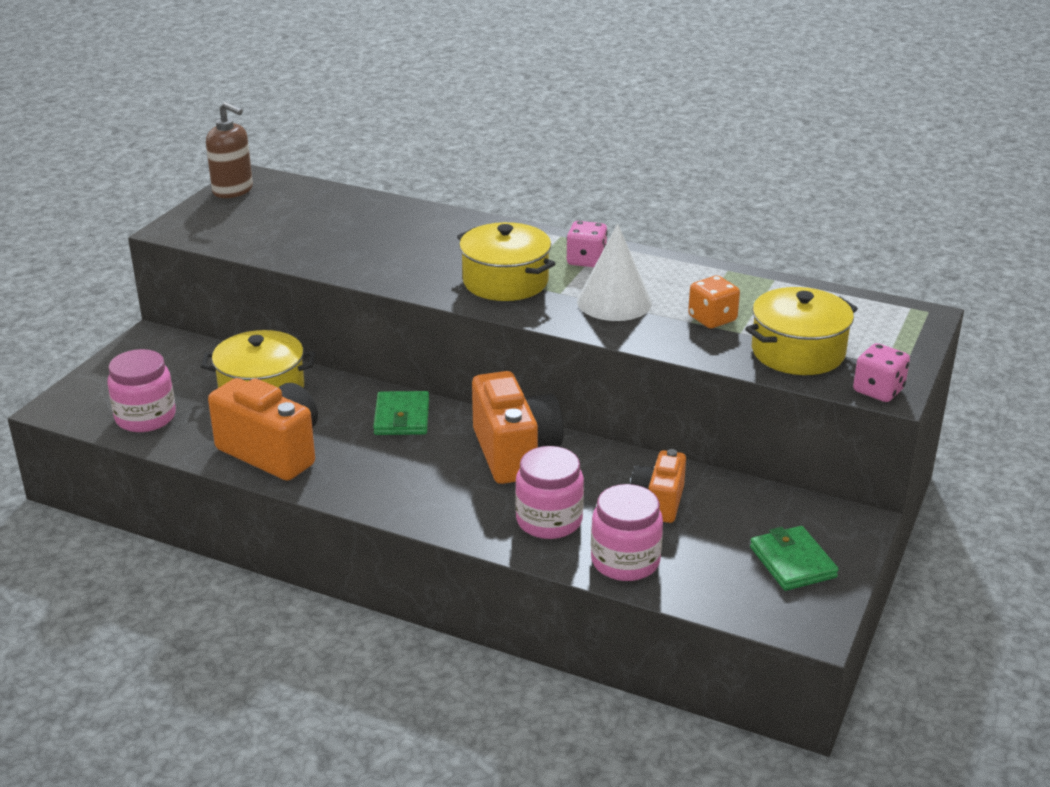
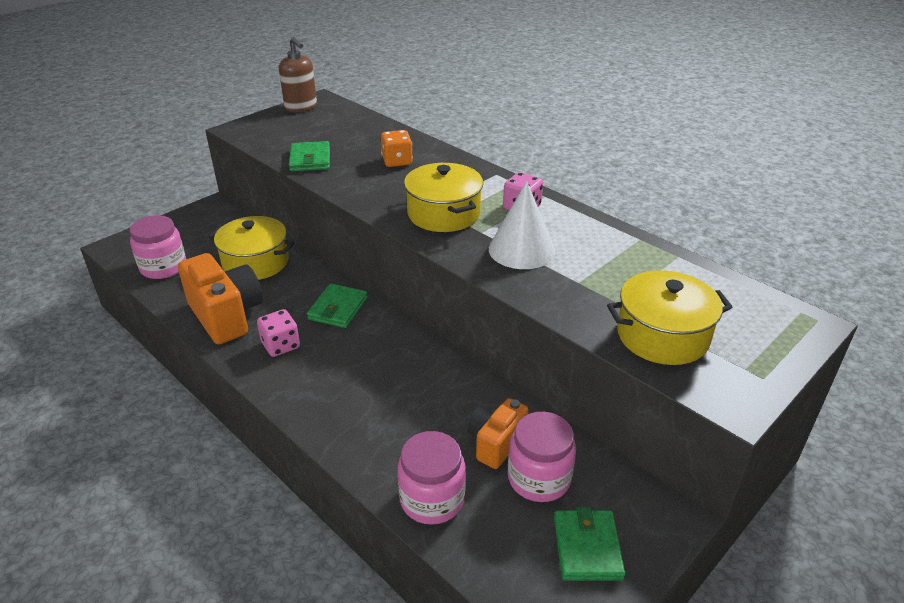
camera: 20 degrees right, 5 degrees up
(300, 250) = (310, 159): none -> green wallet
(515, 453) = (404, 362): orange camera -> none
(549, 520) = (392, 437): pink jar -> pink jar (539, 478)
(712, 319) = (599, 284): orange dice -> orange dice (397, 161)
(878, 390) = (724, 398): pink dice -> pink dice (281, 345)

